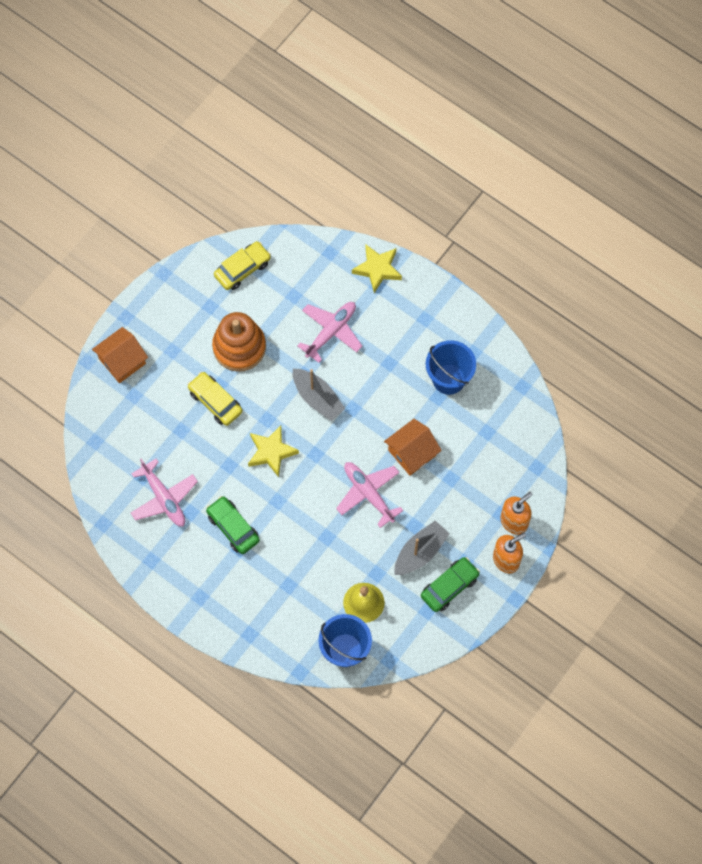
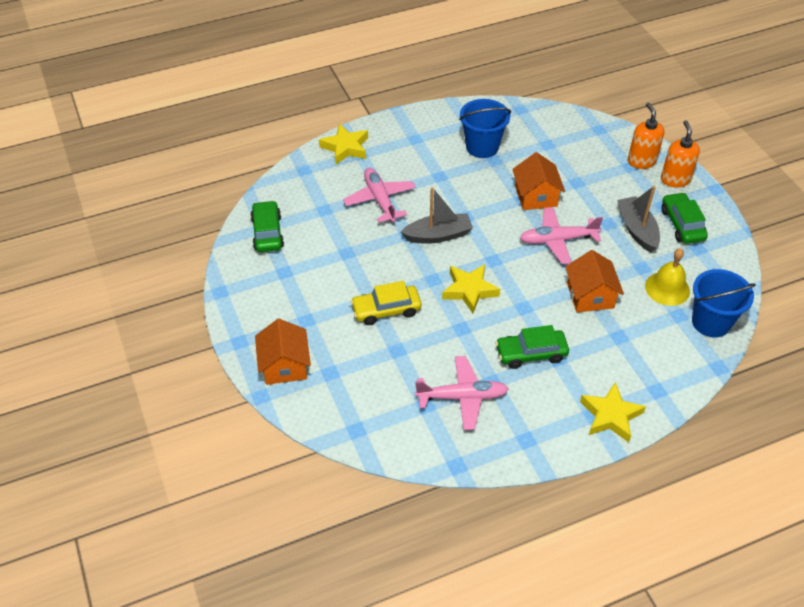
camera: 60 degrees left, 20 degrees down
(206, 610) = (610, 416): none -> yellow star
(239, 347) = (344, 268): orange stacking toy -> none
(242, 269) = (267, 233): yellow car -> green car
(319, 546) = (590, 296): none -> orange house

